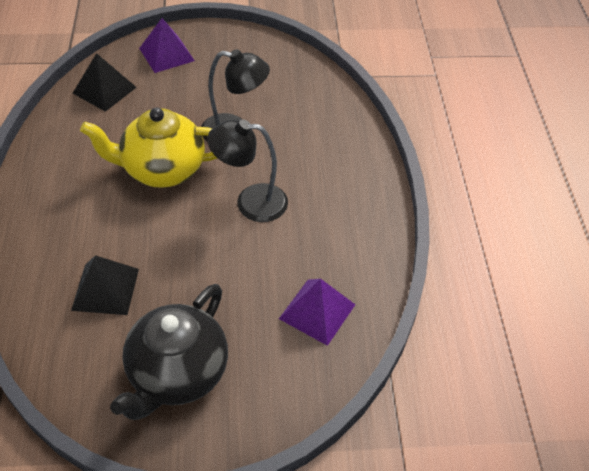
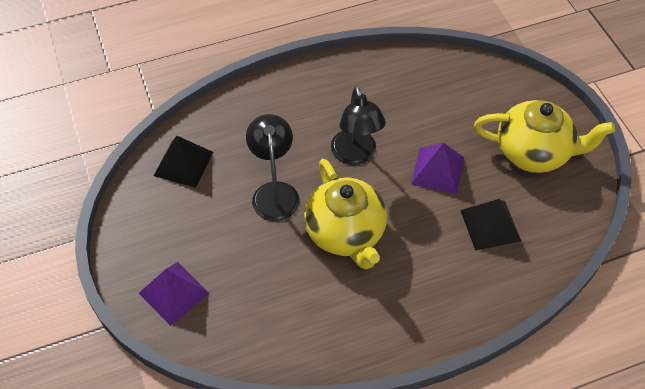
camera: 105 degrees left, 5 degrees up
(104, 90) = (253, 331): black pyramid -> black pyramid (183, 163)
(177, 373) = (533, 153): black teapot -> yellow teapot
(317, 311) = (441, 87): purple pyramid -> purple pyramid (437, 170)

